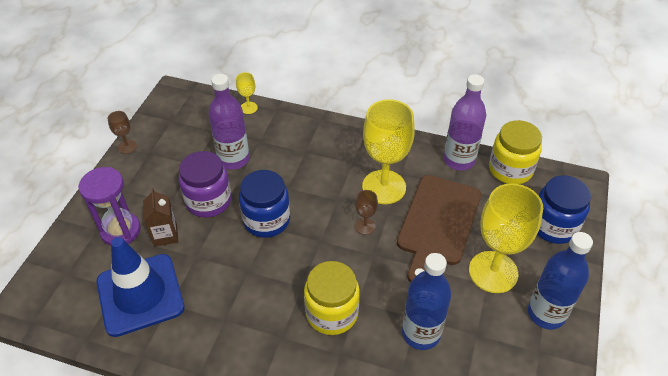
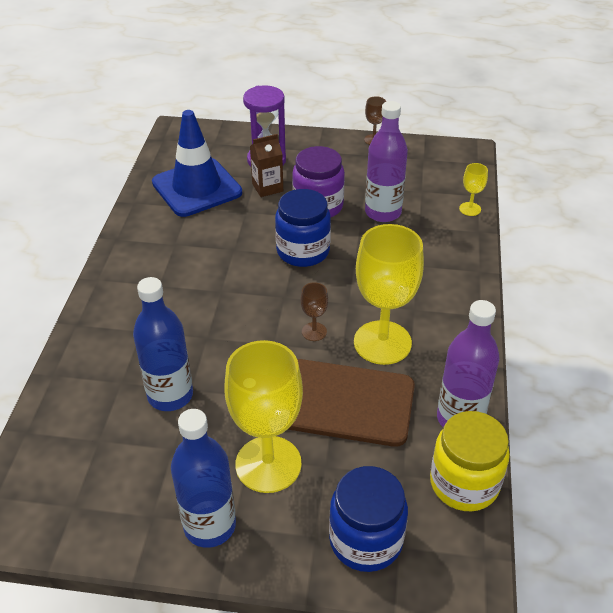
camera: 80 degrees right, 5 degrees down
(332, 313) = (190, 318): yellow jar -> none

